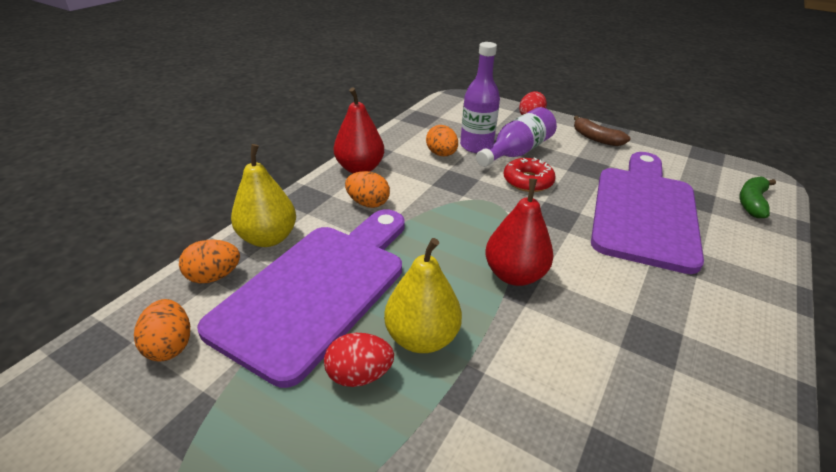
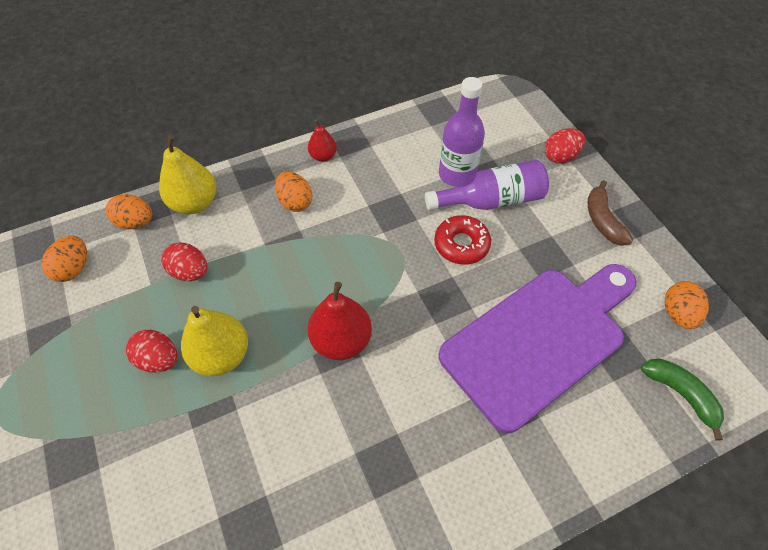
camera: 35 degrees right, 20 degrees up
(318, 289) = (190, 272): purple cutting board -> red egg
(360, 168) = (323, 156): red pear -> red pear, size x0.57
(441, 154) = (412, 170): orange egg -> orange egg (677, 314)
(751, 202) = (681, 394): green banana -> green banana turned 75 degrees clockwise

